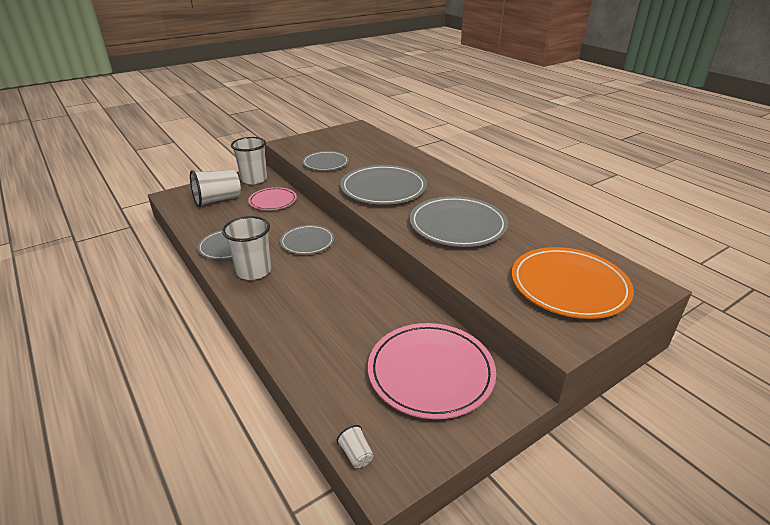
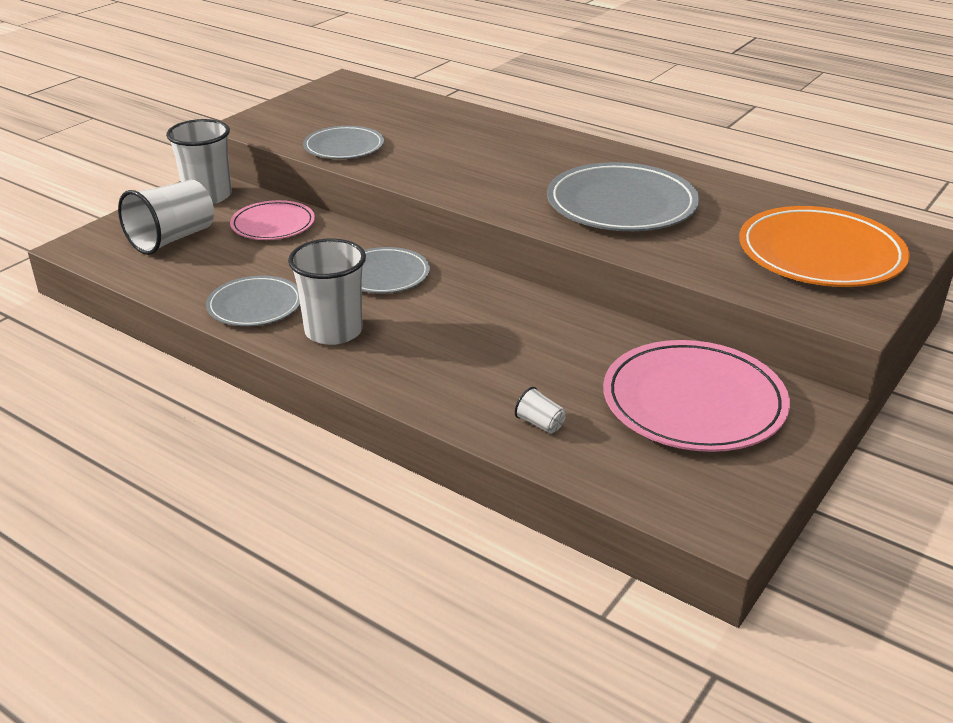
camera: 20 degrees left, 0 degrees up
(356, 454) = (668, 513): white cup -> white cup (540, 424)
(383, 188) = (471, 171): grey plate -> none

